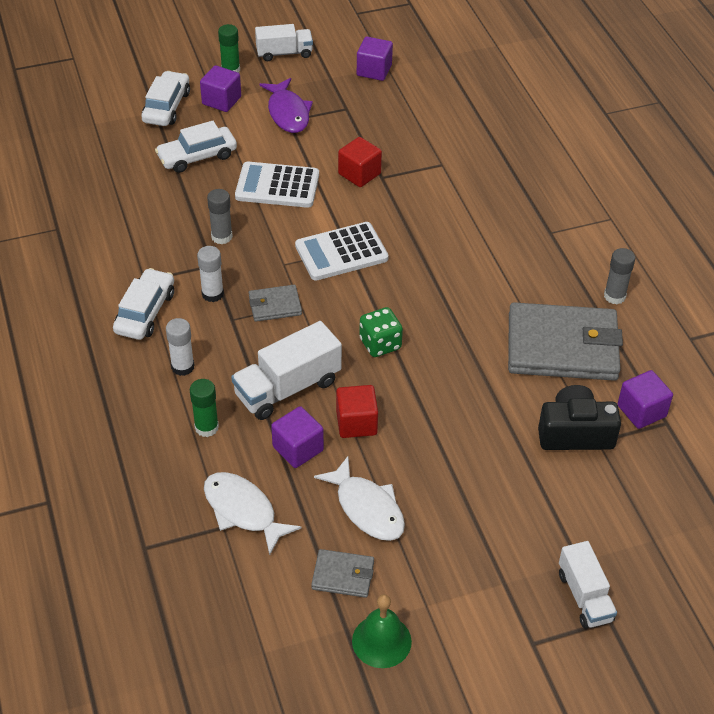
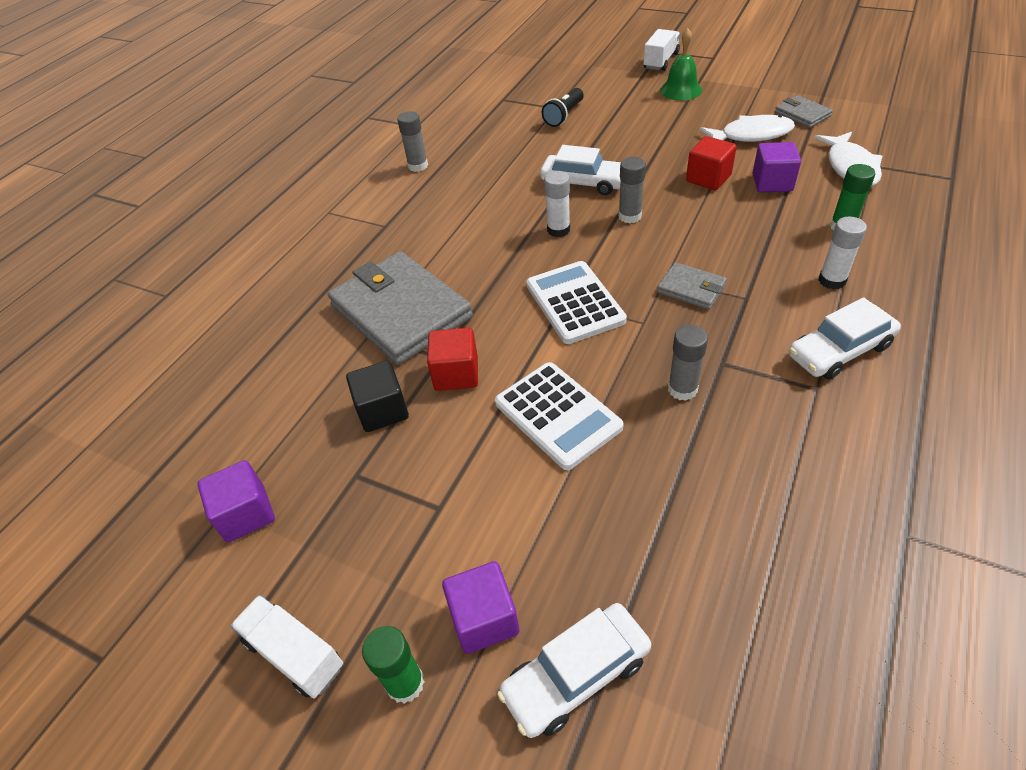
camera: 130 degrees left, 0 degrees up
(197, 156) = (613, 530): white car -> white car (584, 183)
(212, 294) = (747, 331): white glue stick -> white glue stick (558, 230)
(287, 388) = (743, 222): white truck -> none
(288, 113) = (426, 520): purple fish -> none
(341, 252) = (574, 303): white calculator -> white calculator turned 135 degrees counterclockwise
(367, 508) = (751, 135): white fish -> white fish turned 75 degrees clockwise
(374, 137) = (382, 410): none -> black cube
(380, 344) = (630, 216): green dice -> grey glue stick
(381, 641) = (804, 84): green bell -> green bell (681, 90)
(562, 347) = (500, 156): grey wallet -> grey wallet (401, 312)
(575, 433) = (564, 115): black camera -> black flashlight
(641, 411) = (507, 109): purple cube -> none

